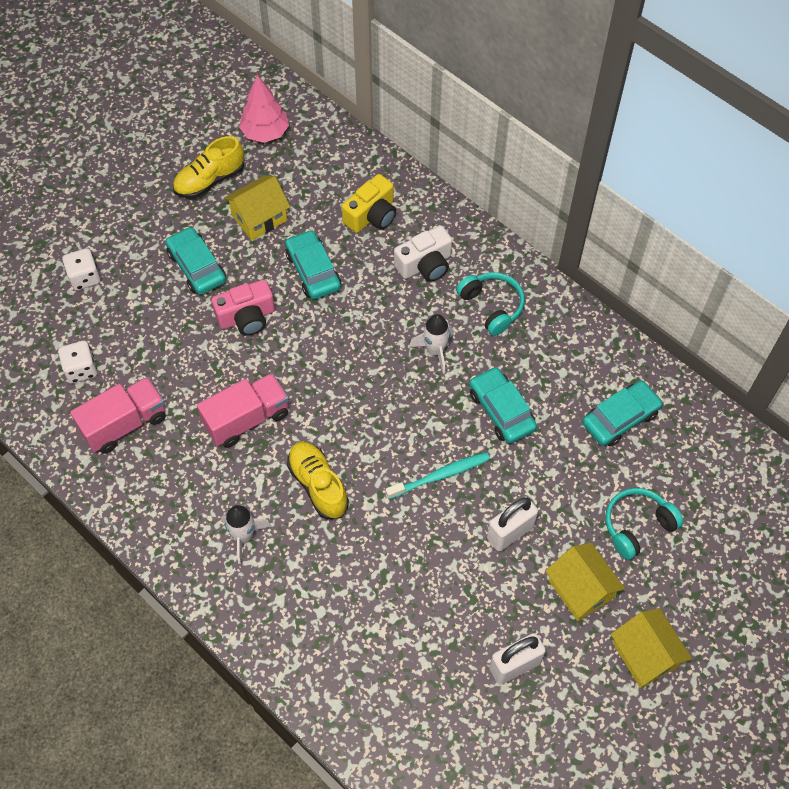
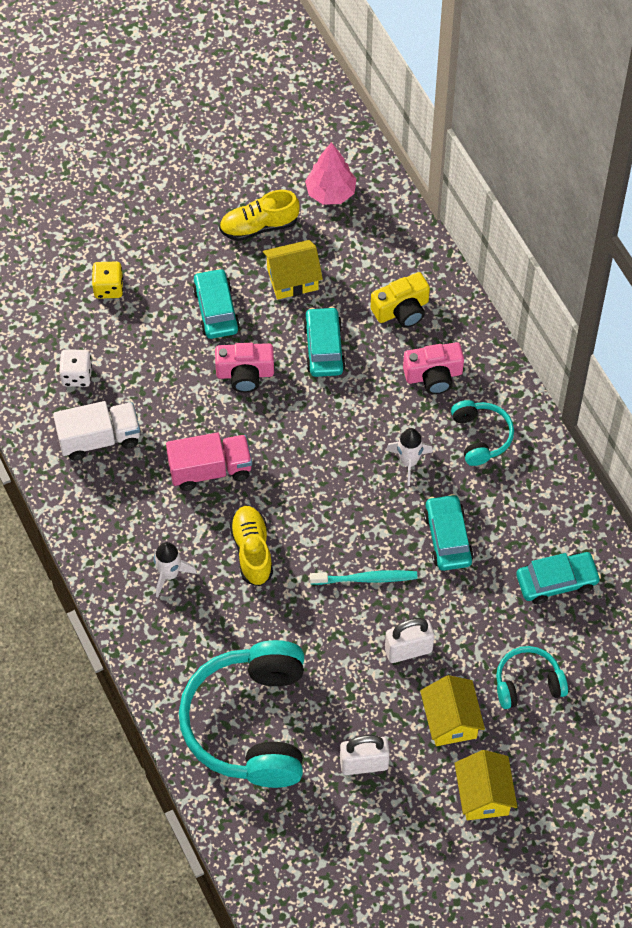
camera: 20 degrees right, 0 degrees up
(85, 277) = (108, 288): white dice -> yellow dice
(125, 424) = (99, 439): pink truck -> white truck
(383, 664) = (249, 723): none -> turquoise headphones
(425, 265) = (433, 375): white camera -> pink camera

